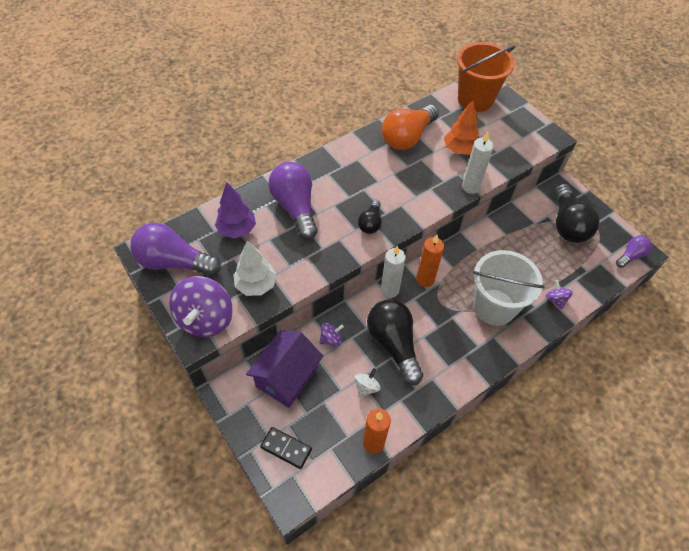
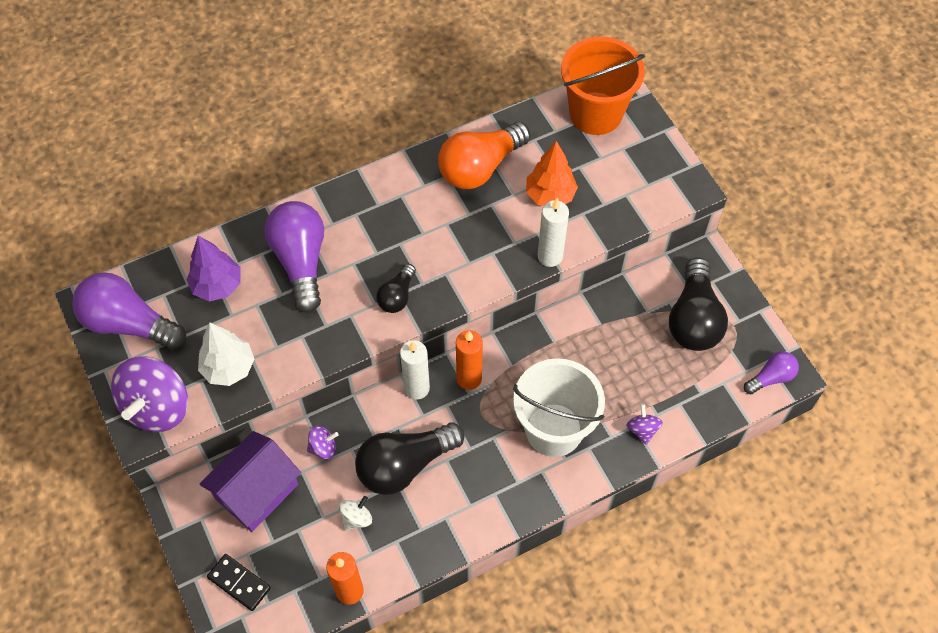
camera: 10 degrees right, 5 degrees up
(394, 344) = (405, 465): black light bulb -> black light bulb turned 105 degrees counterclockwise

